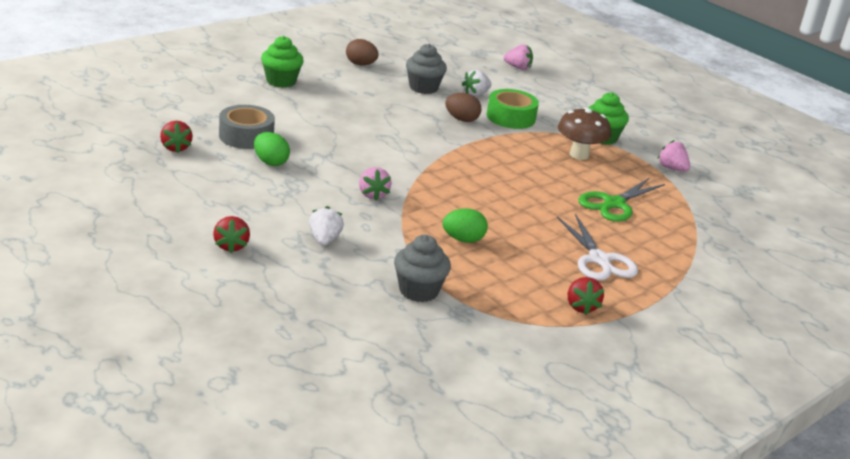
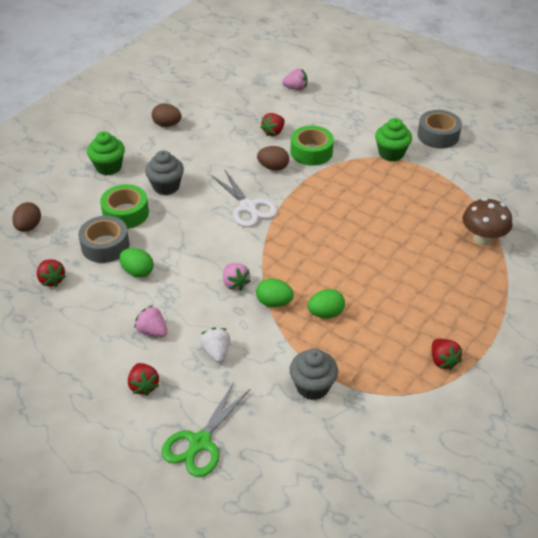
camera: 10 degrees left, 15 degrees up
(173, 105) = (29, 227): none -> brown egg
(281, 118) = (125, 213): none -> green tape
(409, 218) = (274, 302): none -> green egg
(423, 88) = (228, 138): grey cupcake -> grey cupcake (166, 186)
(475, 94) = (273, 132): white strawberry -> red strawberry
(579, 155) = (380, 180): brown mushroom -> brown mushroom (482, 239)
(599, 260) = (438, 301): white scissors -> white scissors (248, 207)
(614, 204) = (427, 230): green scissors -> green scissors (200, 442)
(664, 136) = (438, 135): none -> grey tape
(672, 169) = (457, 173): pink strawberry -> pink strawberry (152, 331)

